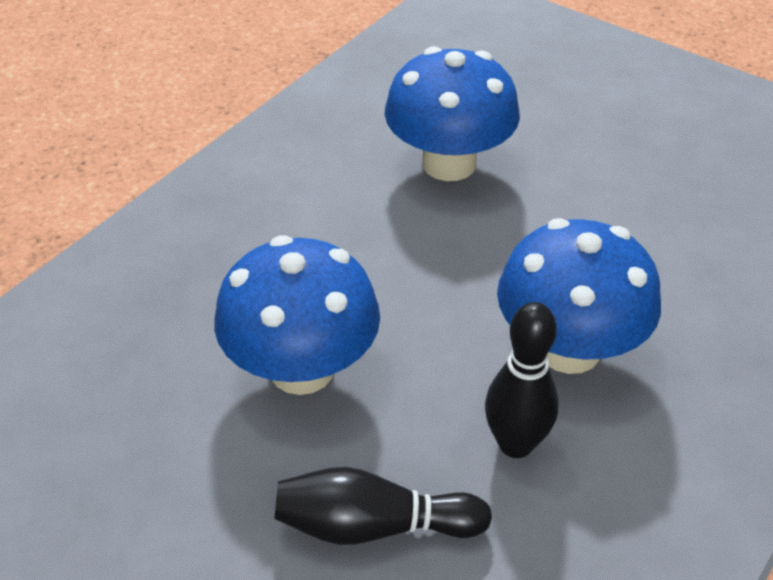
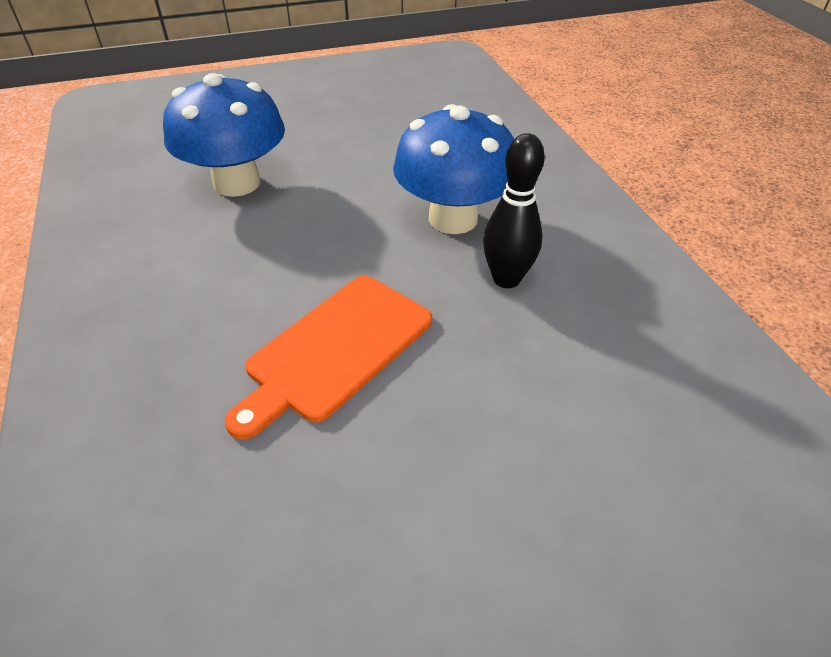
camera: 55 degrees left, 0 degrees up
(302, 368) = (336, 350): blue mushroom -> orange cutting board
(373, 526) = (517, 383): black bowling pin -> none

